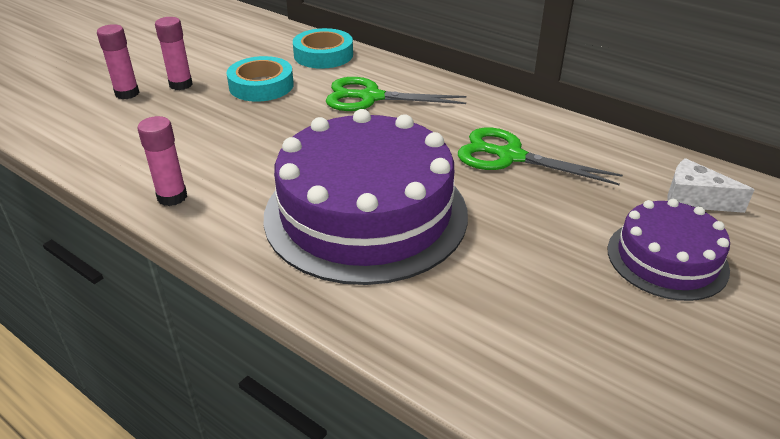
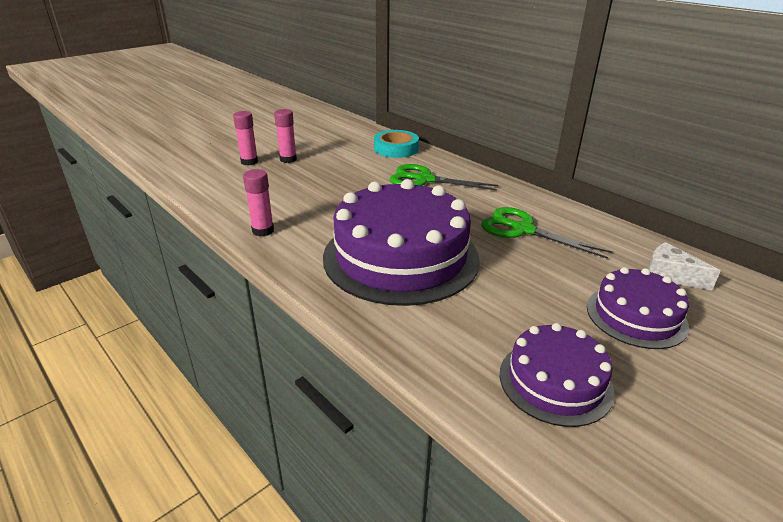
camera: 10 degrees right, 5 degrees down
(261, 85) = (345, 165): turquoise tape -> none
(592, 361) = (555, 381): none -> purple cake

